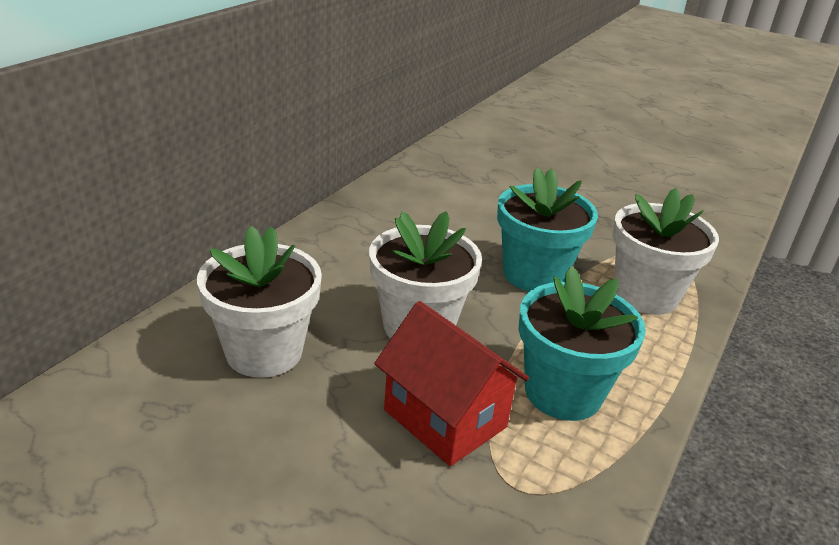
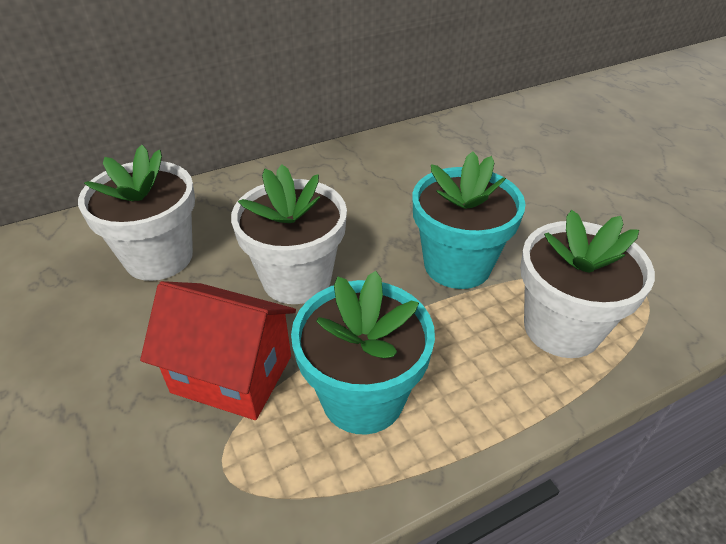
camera: 35 degrees right, 10 degrees up
(445, 418) = (232, 374): red house -> red house turned 60 degrees counterclockwise

